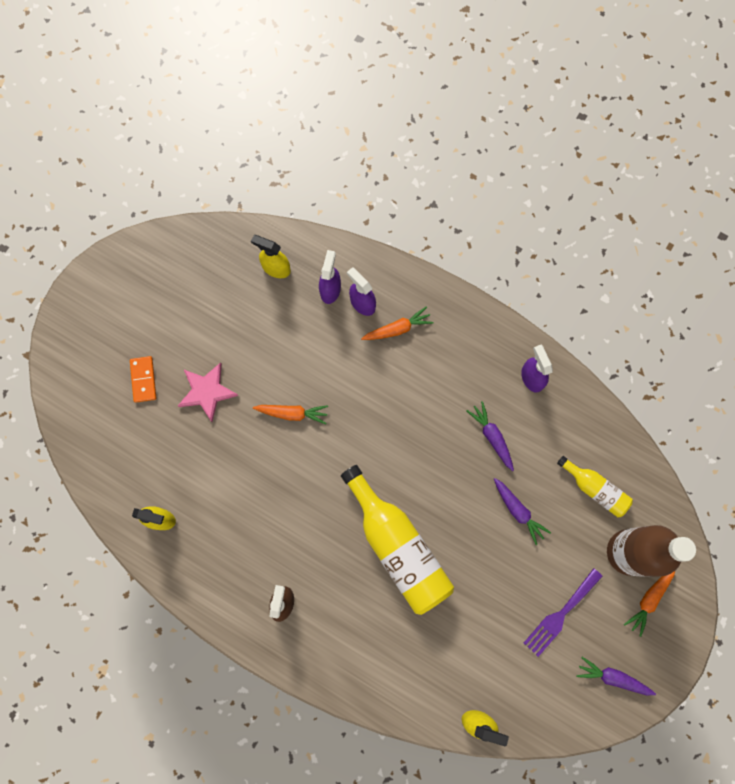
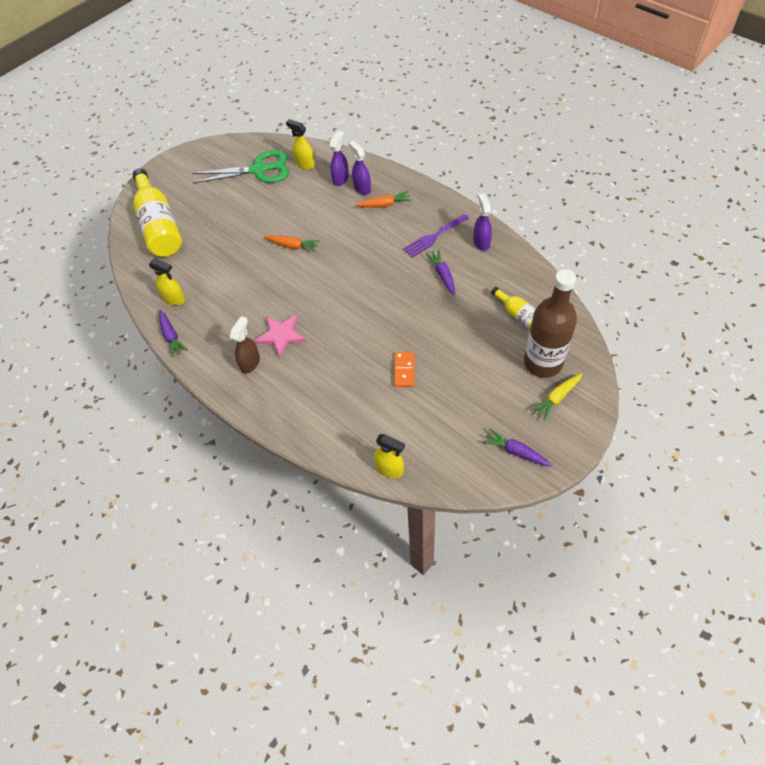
camera: 15 degrees right, 20 degrees down
(143, 379) = (191, 216): orange domino -> orange domino (404, 370)
(207, 392) = (234, 227): pink star -> pink star (281, 336)
(214, 286) = (259, 170): none -> green scissors
(398, 546) = (351, 337): yellow bottle -> yellow bottle (159, 225)
(518, 511) = (454, 324): purple carrot -> purple carrot (171, 336)
(560, 615) = (477, 399): purple fork -> purple fork (434, 237)
(649, 599) = (556, 398): orange carrot -> yellow carrot

